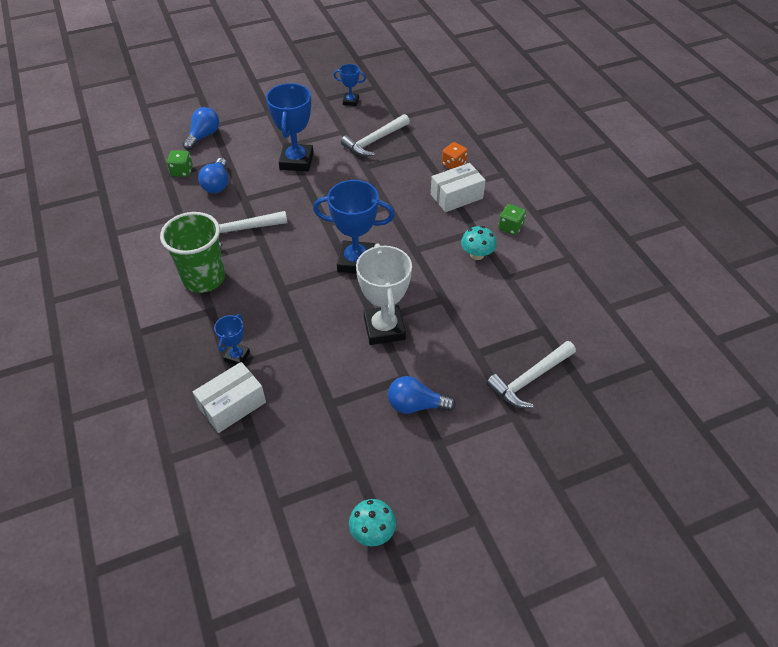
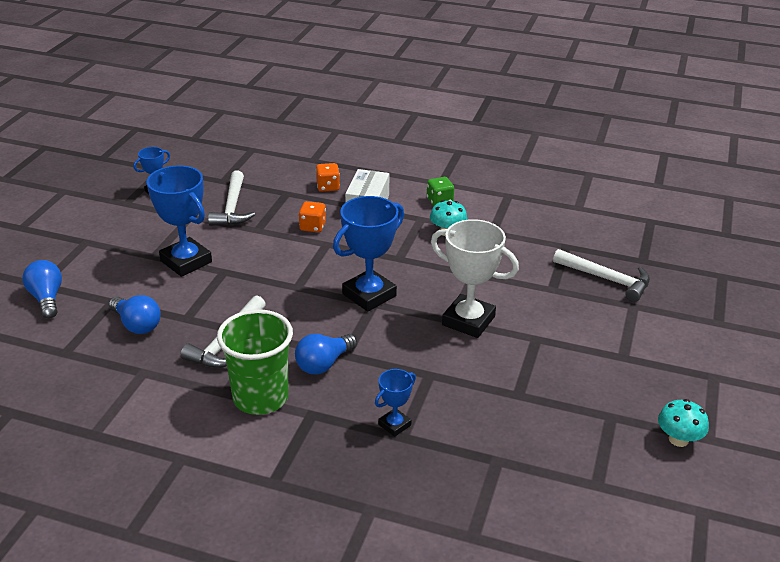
camera: 50 degrees left, 15 degrees down
(182, 171) = (77, 338): green dice -> none
(232, 405) = (452, 457): white box -> none
(237, 356) = (394, 425): blue trophy -> blue trophy turned 75 degrees clockwise
(399, 188) = (312, 227): none -> orange dice
(416, 405) = (571, 348): blue light bulb -> blue light bulb (324, 364)
(529, 379) = (607, 279): white hammer -> white hammer turned 60 degrees counterclockwise

